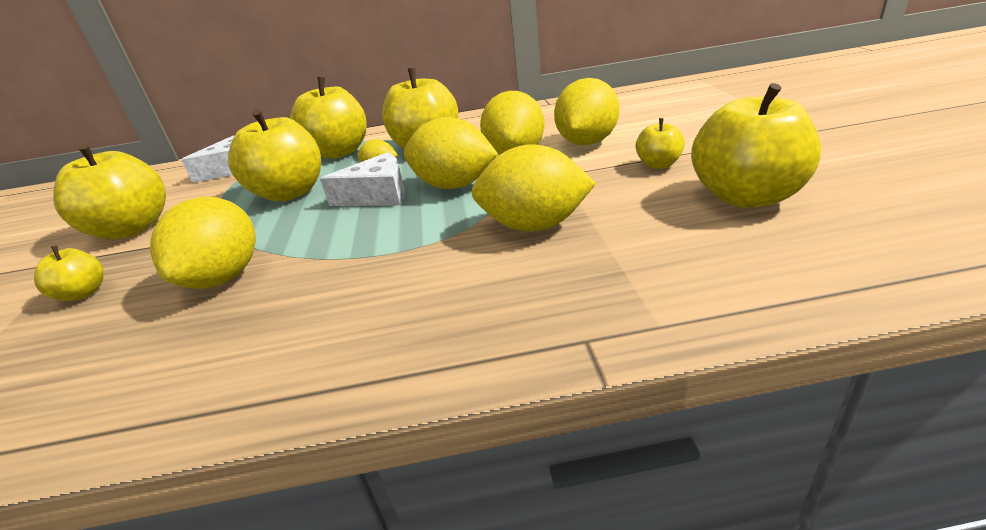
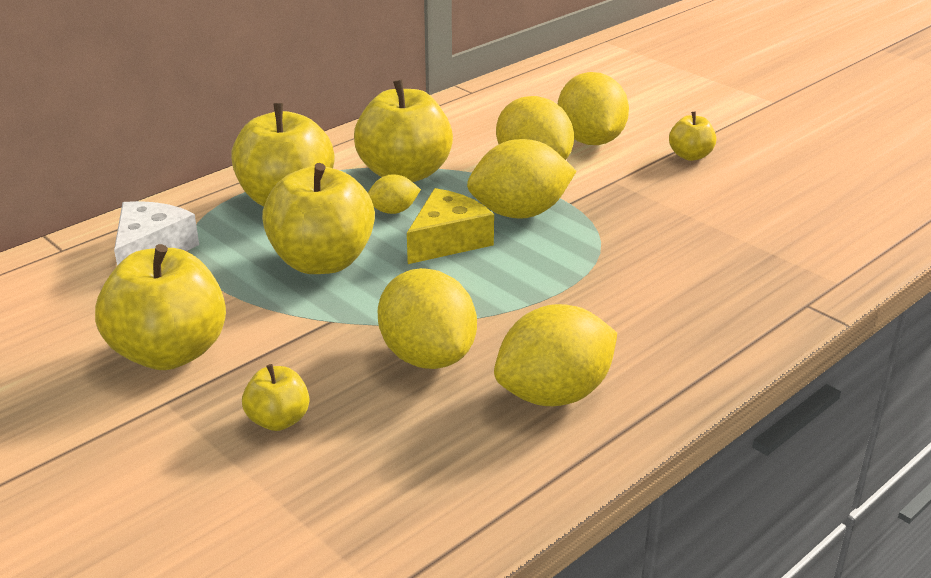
camera: 40 degrees left, 0 degrees up
(378, 195) = (448, 240): white cheese -> yellow cheese
(534, 225) = (659, 235): yellow lemon -> yellow lemon (554, 394)
(746, 197) = (791, 175): yellow apple -> none

